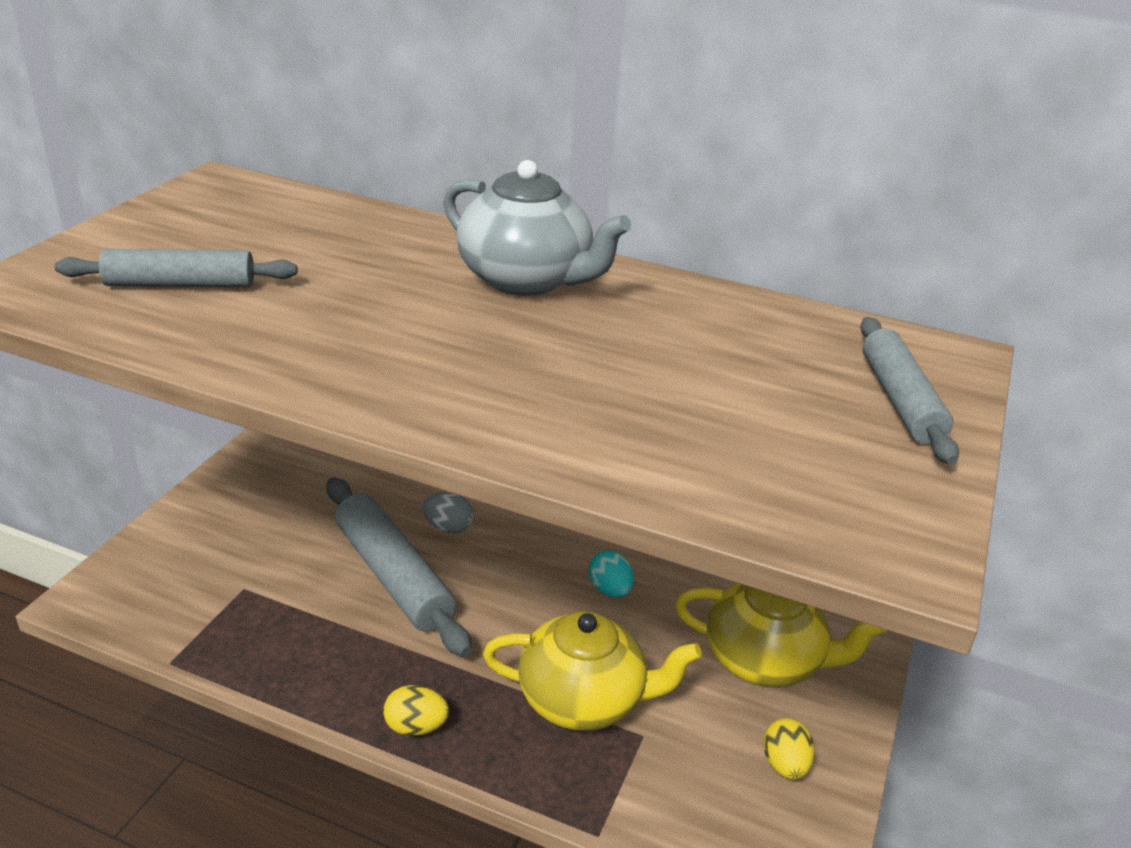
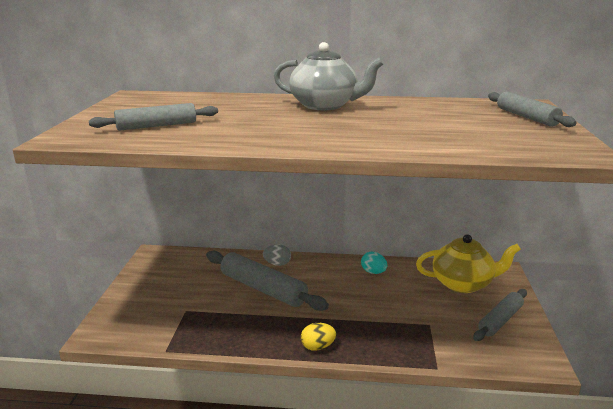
camera: 15 degrees left, 10 degrees down
(584, 700) = (392, 317): yellow teapot -> none
(784, 765) = (500, 320): yellow egg -> grey rolling pin

